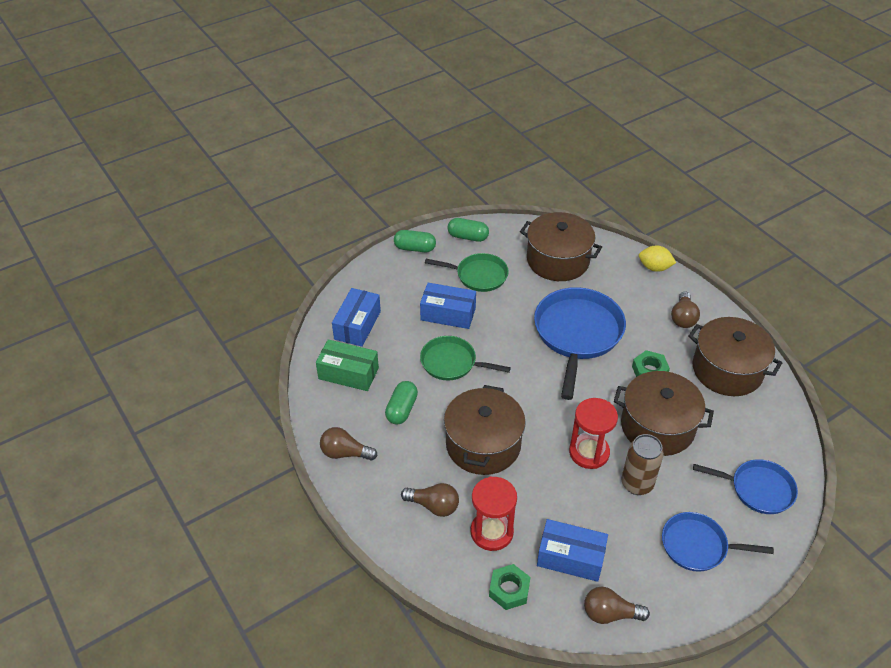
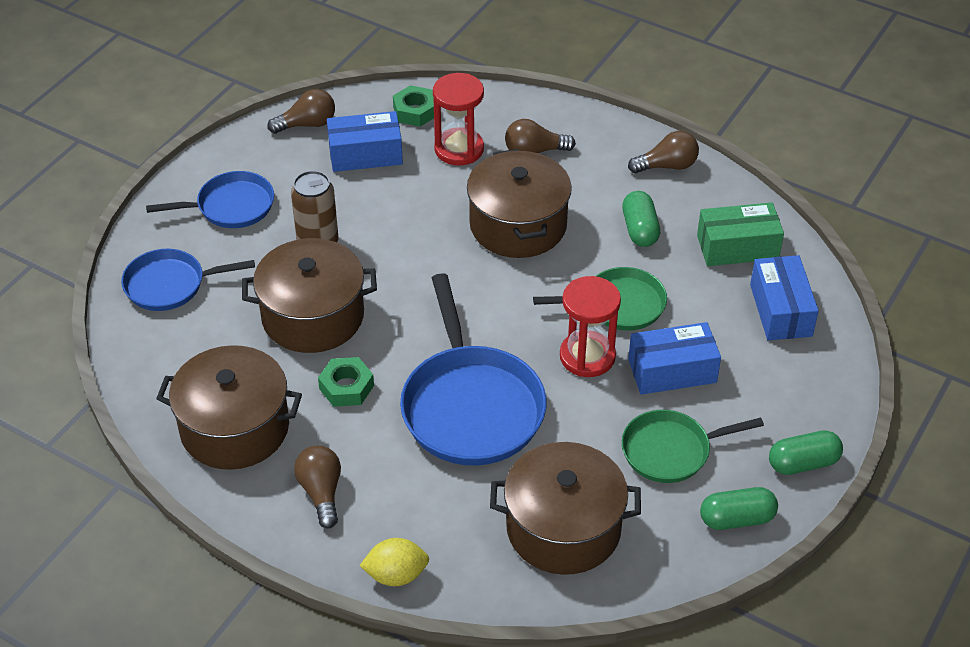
camera: 155 degrees right, 0 degrees up
(589, 452) = (388, 258): red hourglass -> red hourglass (587, 356)

